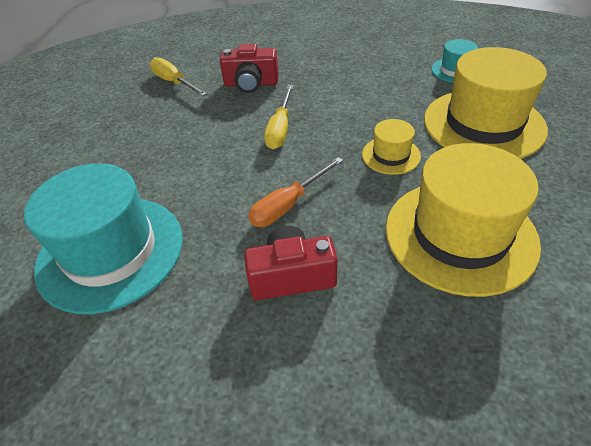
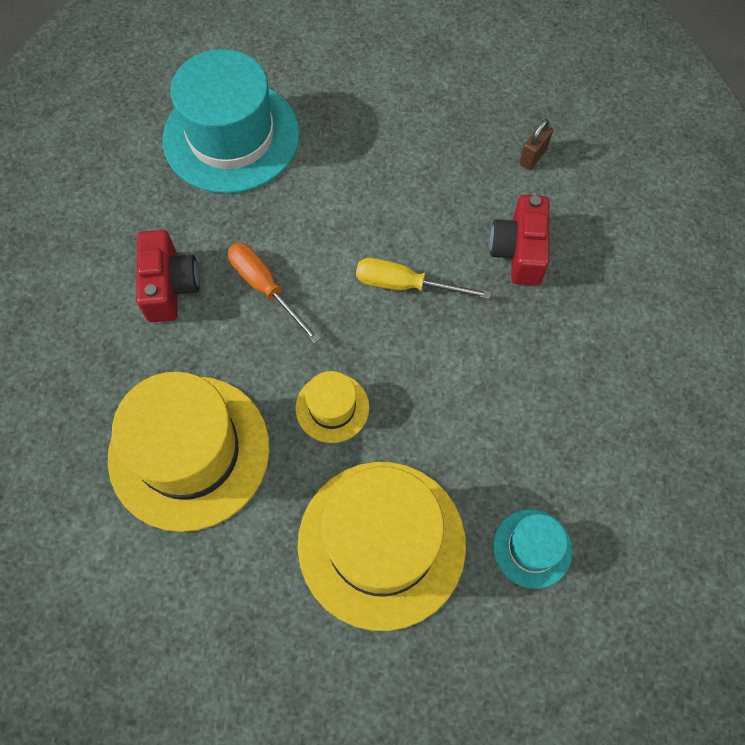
camera: 90 degrees right, 20 degrees up
(174, 82) = (533, 156): yellow screwdriver -> brown padlock

